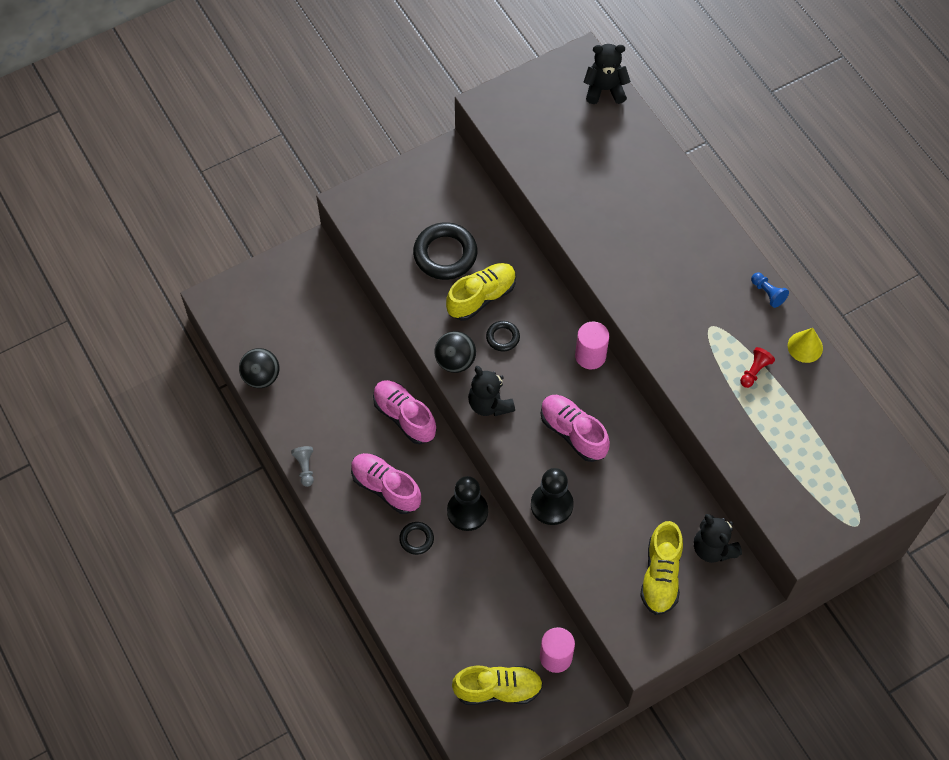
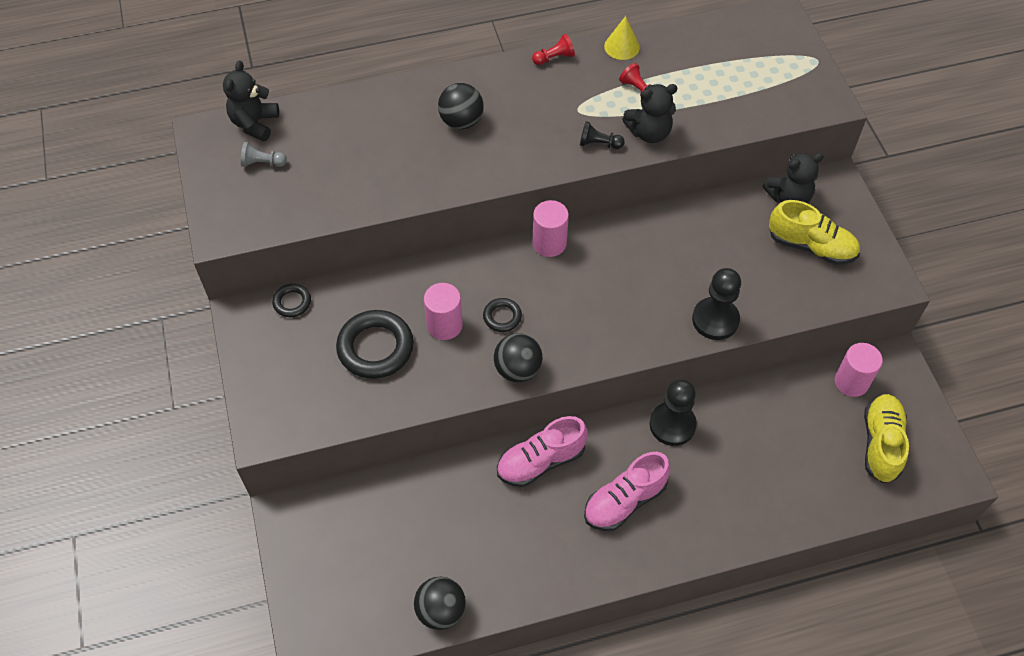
camera: 75 degrees left, 5 degrees down
(305, 468) = (578, 584): grey pawn -> grey pawn (262, 163)
(416, 539) = (695, 483): black ring -> black ring (292, 302)
(481, 297) = (444, 325): yellow shoe -> pink cylinder
(489, 404) = (581, 348): black teddy bear -> black teddy bear (649, 133)
(573, 433) = (636, 280): pink shoe -> none
(663, 238) = (461, 121): none -> black ball
(676, 352) = (599, 144): none -> black pawn
(767, 293) = (554, 58): blue pawn -> red pawn

